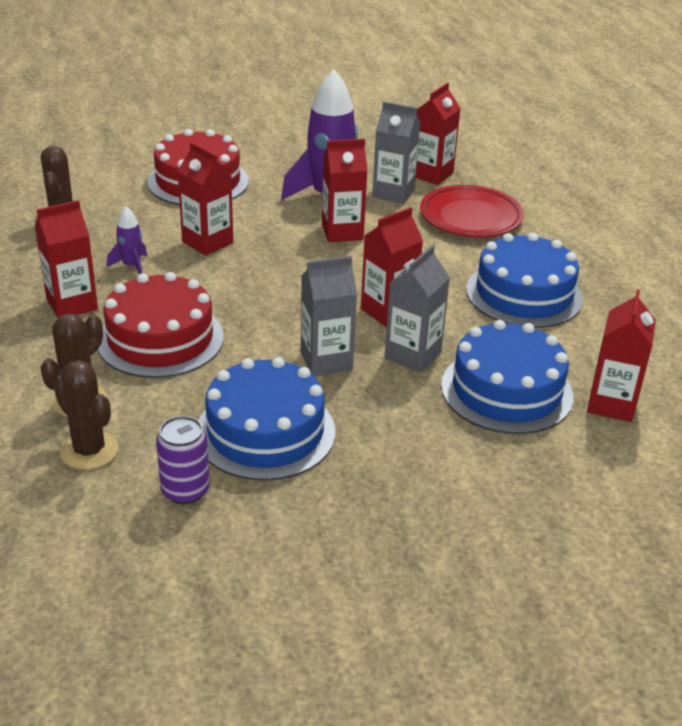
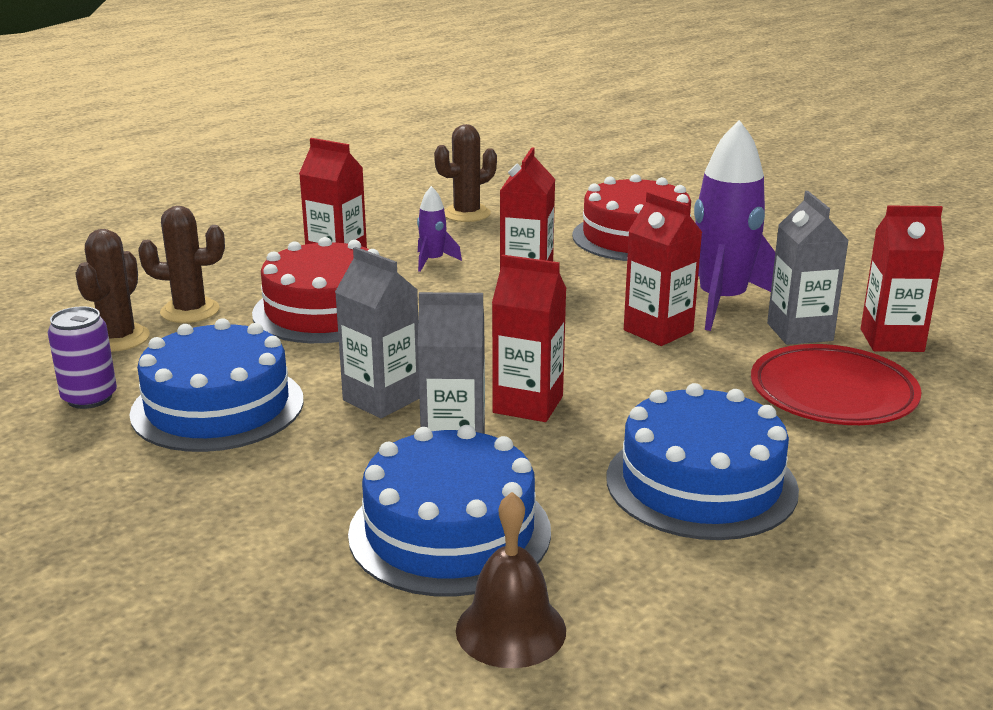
camera: 60 degrees right, 10 degrees down
(611, 404) = (511, 630): red carton -> brown bell

